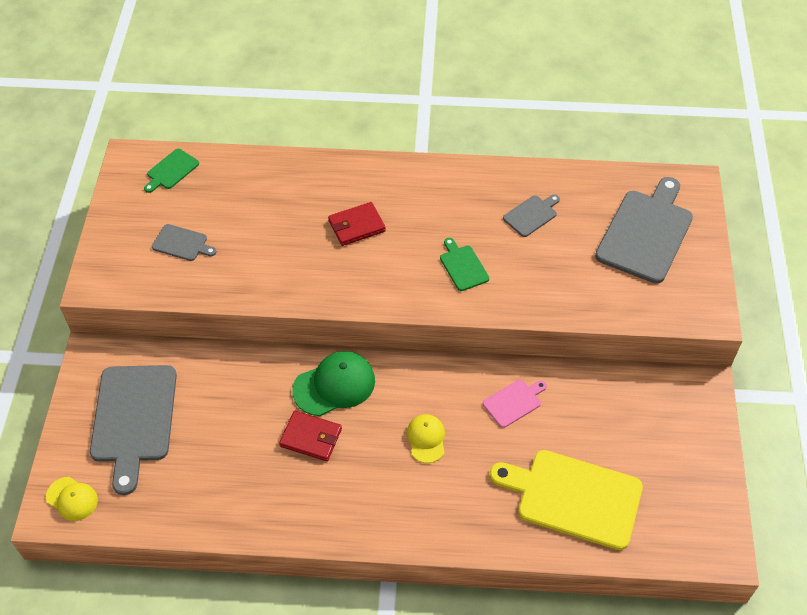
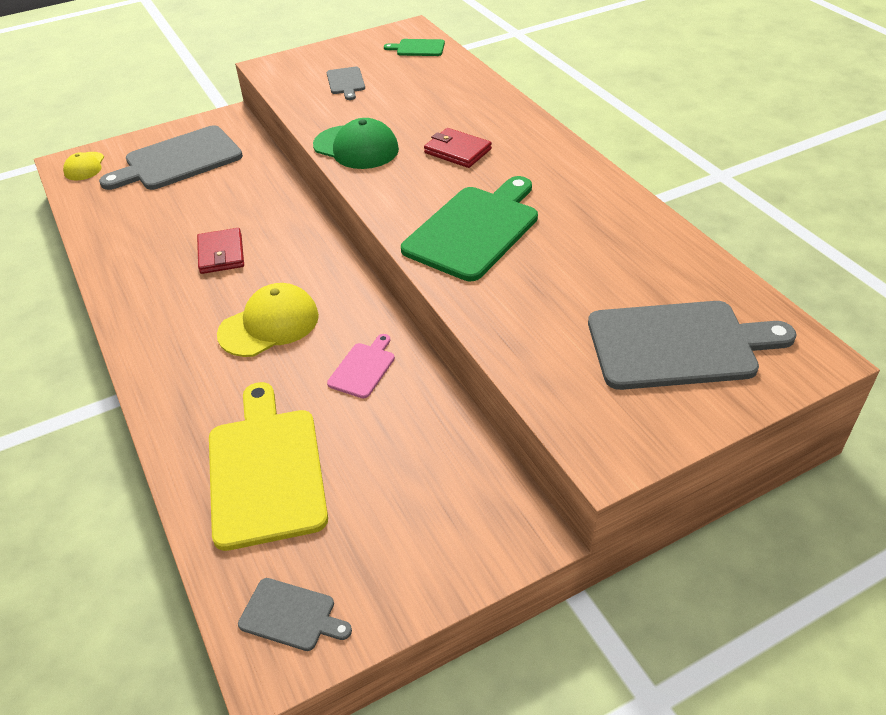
camera: 60 degrees right, 10 degrees down
(334, 385) = (290, 242): green cap -> green cap (356, 147)
(426, 439) = (269, 324): yellow cap -> yellow cap, size x1.66
(463, 266) = (475, 230): green cutting board -> green cutting board, size x2.10
(514, 402) = (363, 368): pink cutting board -> pink cutting board turned 90 degrees counterclockwise
(531, 215) = (598, 247): grey cutting board -> grey cutting board (291, 615)

